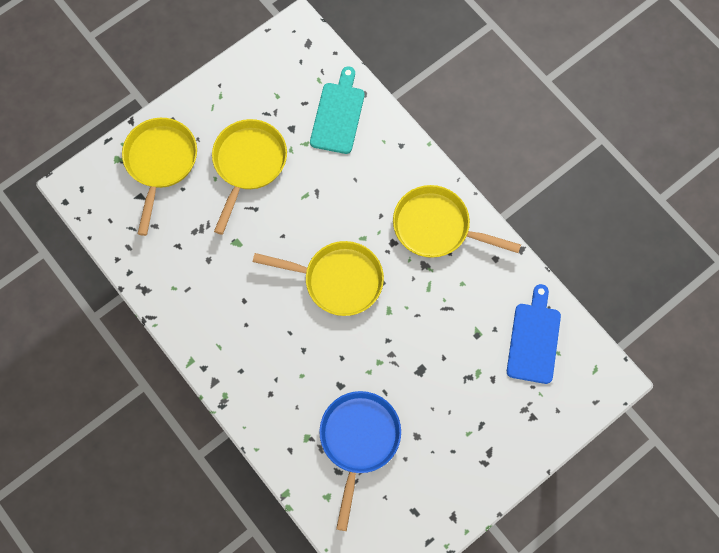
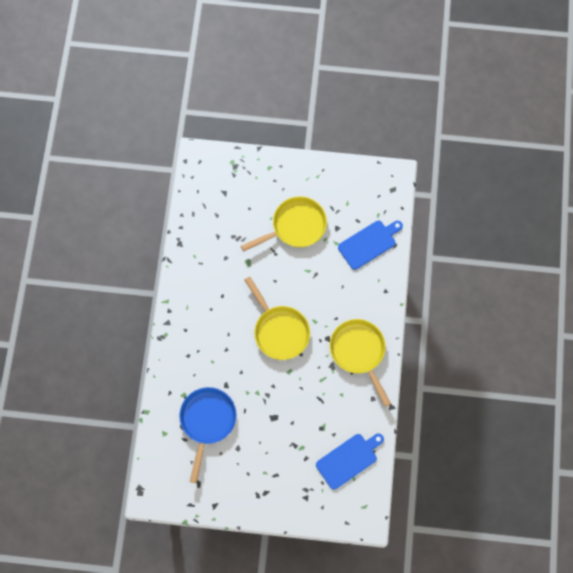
camera: 45 degrees right, 0 degrees up
(160, 162) = (252, 184): yellow pan -> none
(338, 114) = (369, 243): turquoise cutting board -> blue cutting board
(359, 440) = (207, 421): blue pan -> blue pan turned 45 degrees counterclockwise

